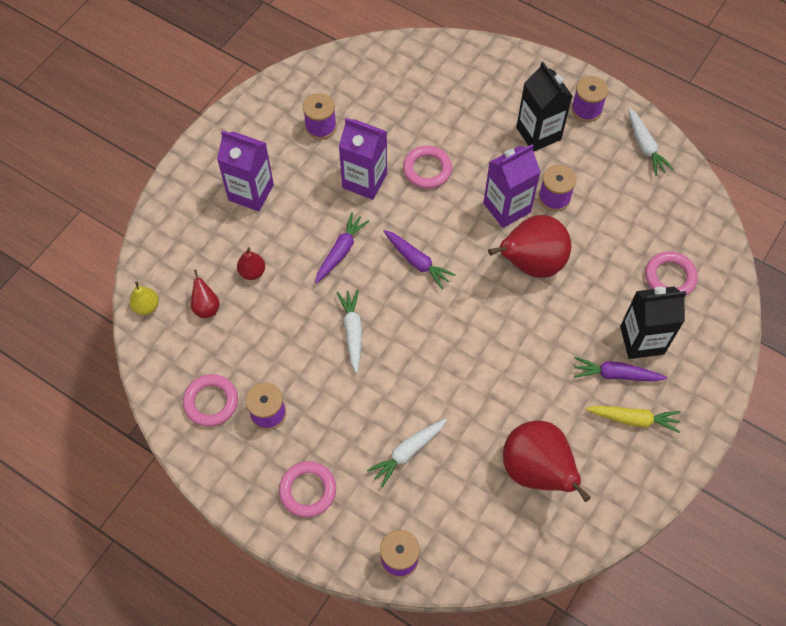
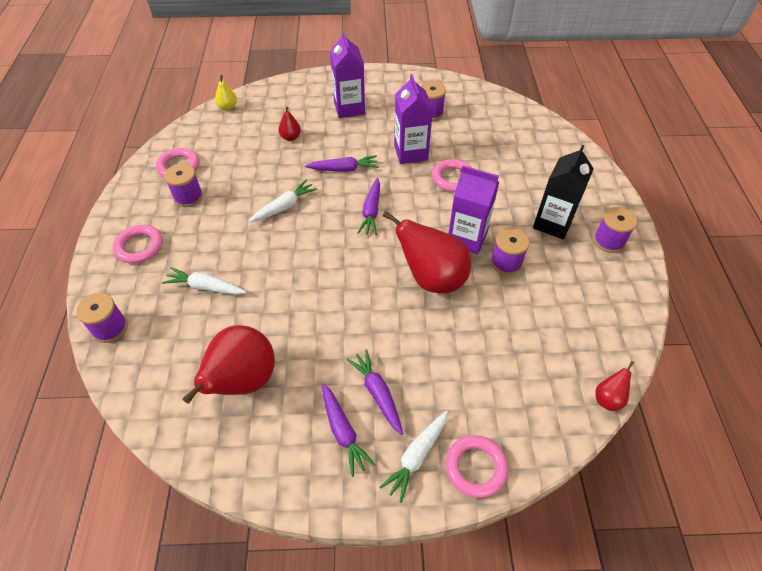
camera: 55 degrees right, 10 degrees down
(206, 307) = (247, 131): red pear -> red pear (608, 398)
(634, 419) = (343, 432): yellow carrot -> purple carrot
(642, 340) = (428, 396): black carton -> none
(645, 146) = (620, 298): white carrot -> white carrot (416, 457)
(670, 277) = (511, 385): pink ring -> pink ring (475, 467)

